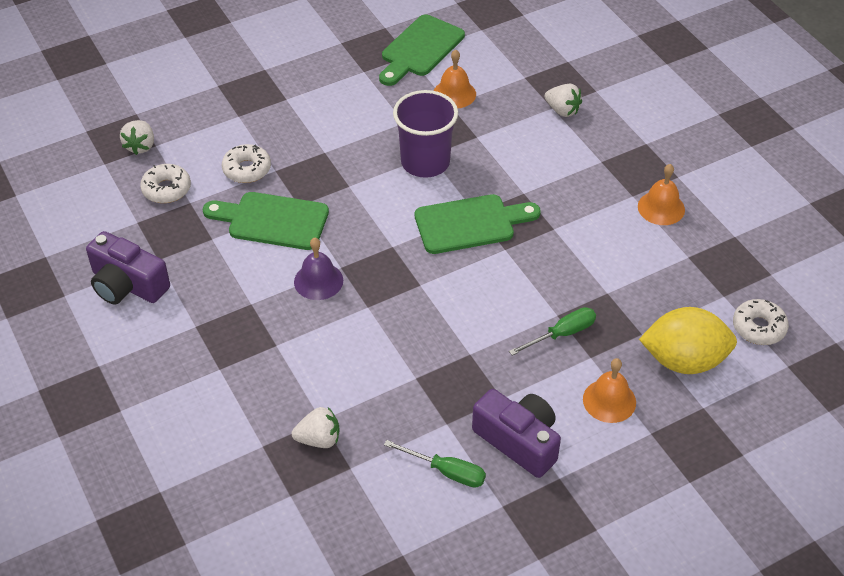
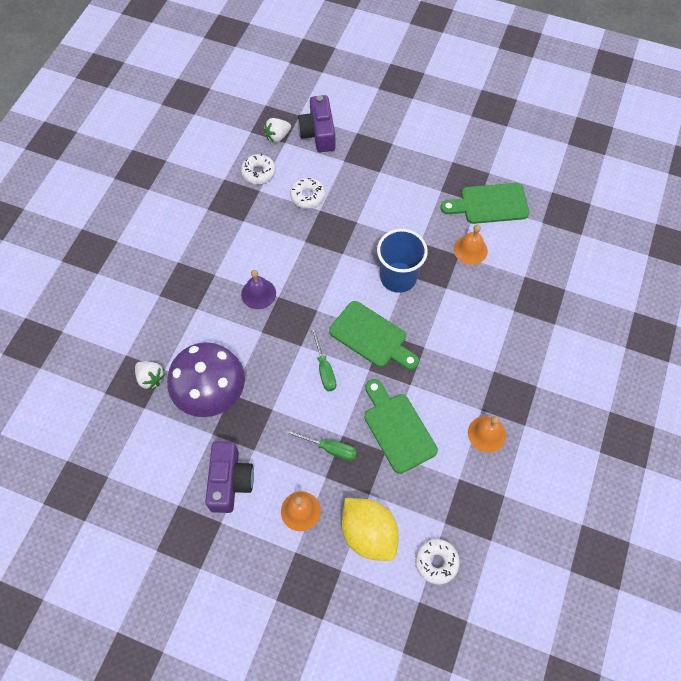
camera: 50 degrees right, 15 degrees up
(127, 285) = (178, 210): purple camera -> purple camera (318, 133)
(272, 221) = (281, 238): green cutting board -> green cutting board (397, 428)
(395, 394) = (211, 392): none -> purple mushroom
(425, 162) = (398, 277): purple cup -> blue cup
(446, 472) = (179, 458): green screwdriver -> green screwdriver (324, 369)
(562, 110) = (516, 318): white strawberry -> none

